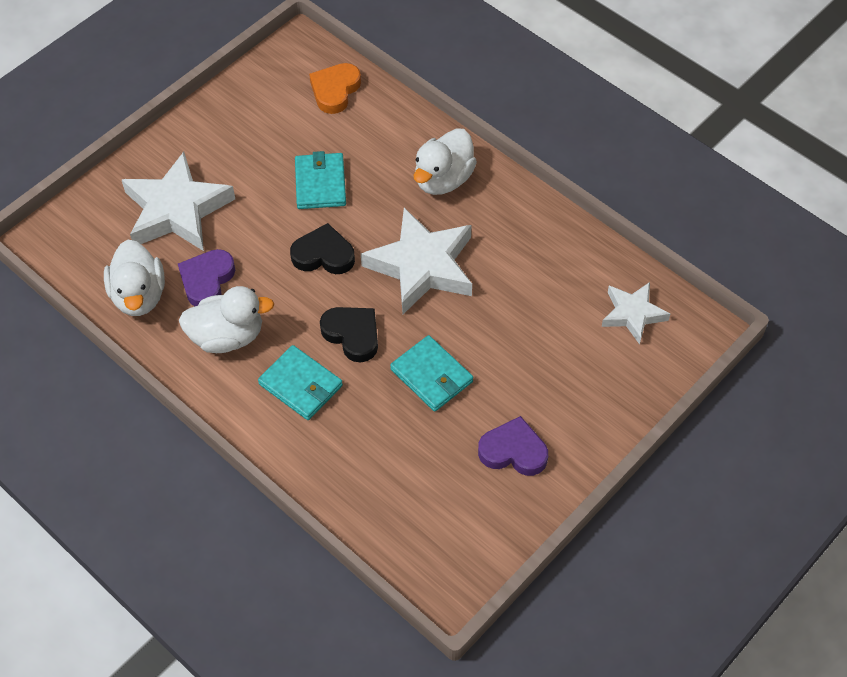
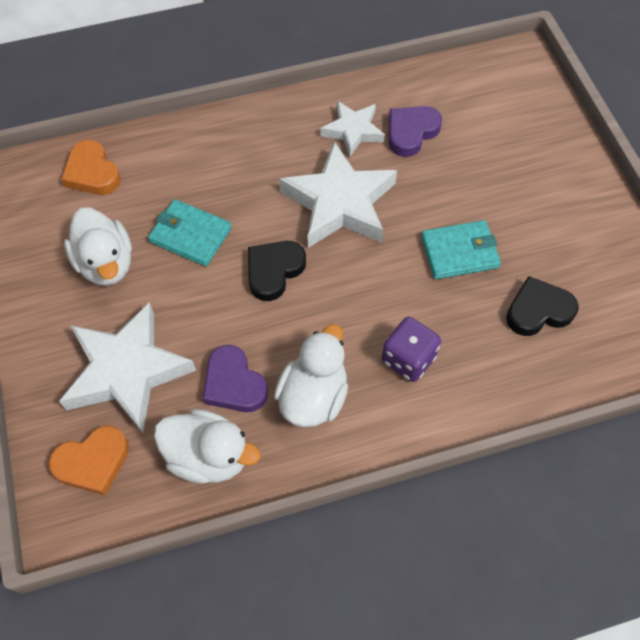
camera: 60 degrees left, 5 degrees up
(95, 230) = (93, 462): none -> orange heart
(301, 385) = (408, 359): turquoise wallet -> purple dice
(352, 335) = (378, 291): black heart -> black heart (538, 310)
(443, 179) = (258, 143): white duck -> white duck (106, 263)
(513, 451) = (569, 231): purple heart -> purple heart (411, 132)
(633, 314) = (482, 90): white star -> white star (353, 131)

